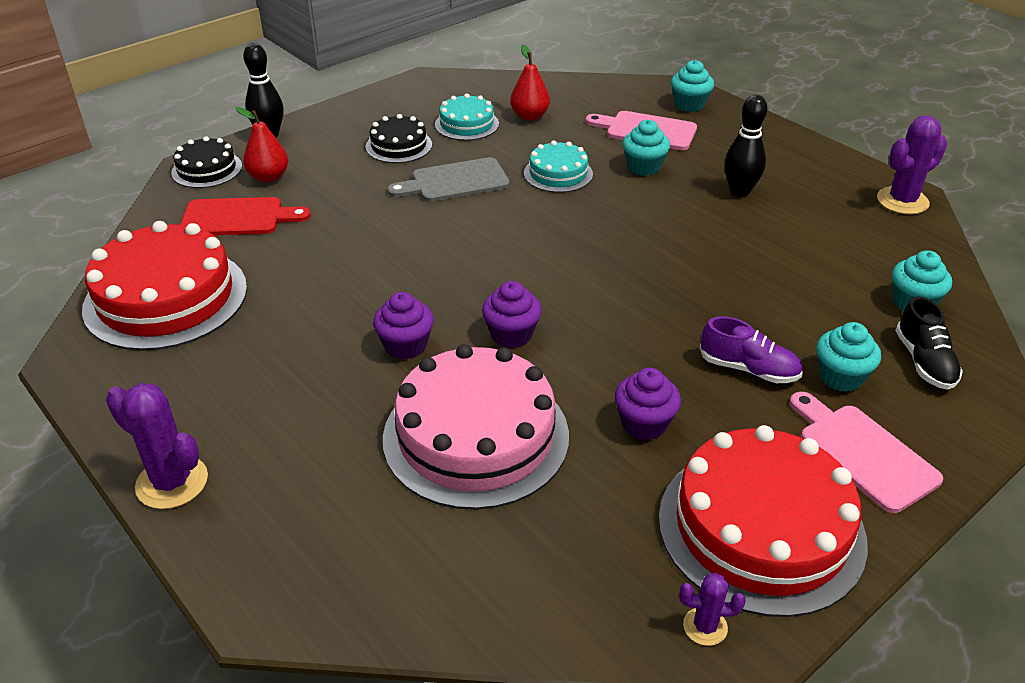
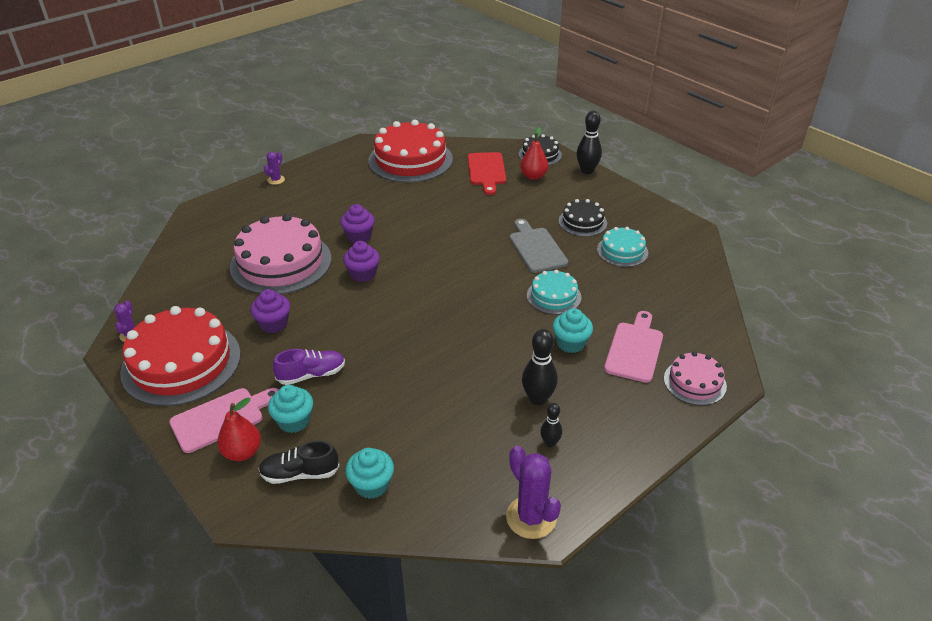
camera: 90 degrees right, 0 degrees up
(172, 482) = (276, 180): purple cactus -> purple cactus, size x0.55
(529, 116) = (644, 282): red pear -> red pear (242, 452)
(689, 104) = (694, 382): turquoise cupcake -> pink cake
(748, 369) = (311, 375): purple shoe -> purple shoe turned 135 degrees counterclockwise
(801, 187) = (550, 443): none -> black bowling pin

